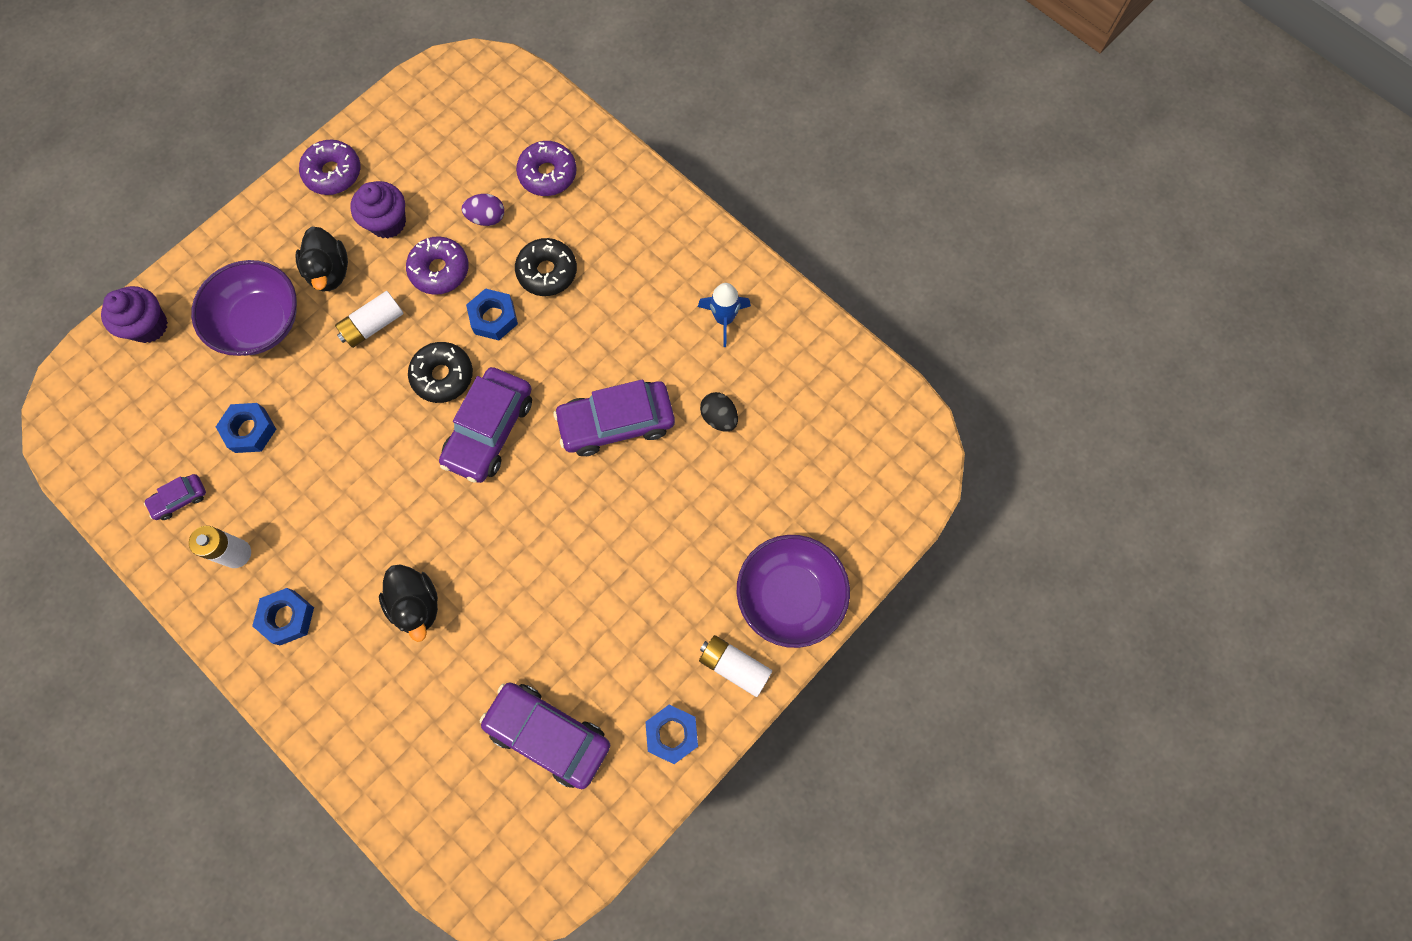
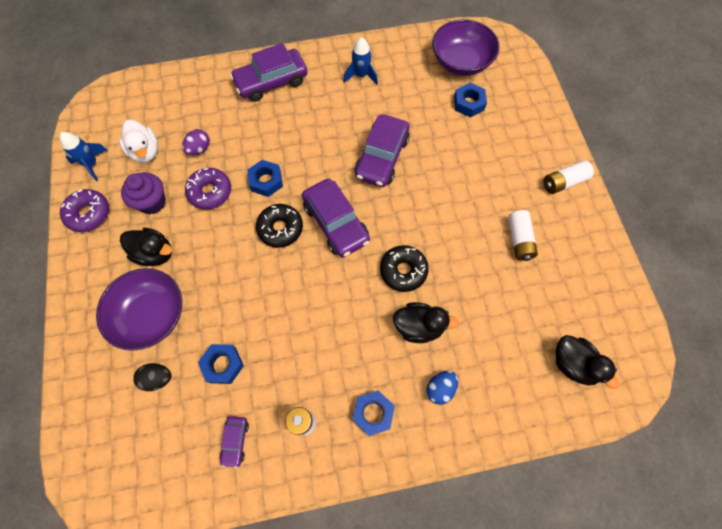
camera: 55 degrees left, 5 degrees down
(149, 326) = (88, 392): purple cupcake -> none
(357, 672) = (440, 389): none -> blue egg
(373, 325) = (213, 248): white battery -> white battery (519, 240)
(393, 127) = (91, 164): none -> blue rocket
(445, 167) = (145, 151): none -> white duck
(478, 810) = (573, 364): none -> black duck
(547, 272) = (261, 138): black donut -> black donut (403, 271)
(548, 174) = (201, 104): purple donut -> none
(548, 735) = (548, 298): purple car -> purple car (271, 82)
(672, 734) = (585, 233): blue nut -> blue nut (469, 103)
(719, 417) = (416, 109): black egg -> black egg (158, 378)
(789, 596) = (540, 135): purple bowl -> purple bowl (461, 62)

